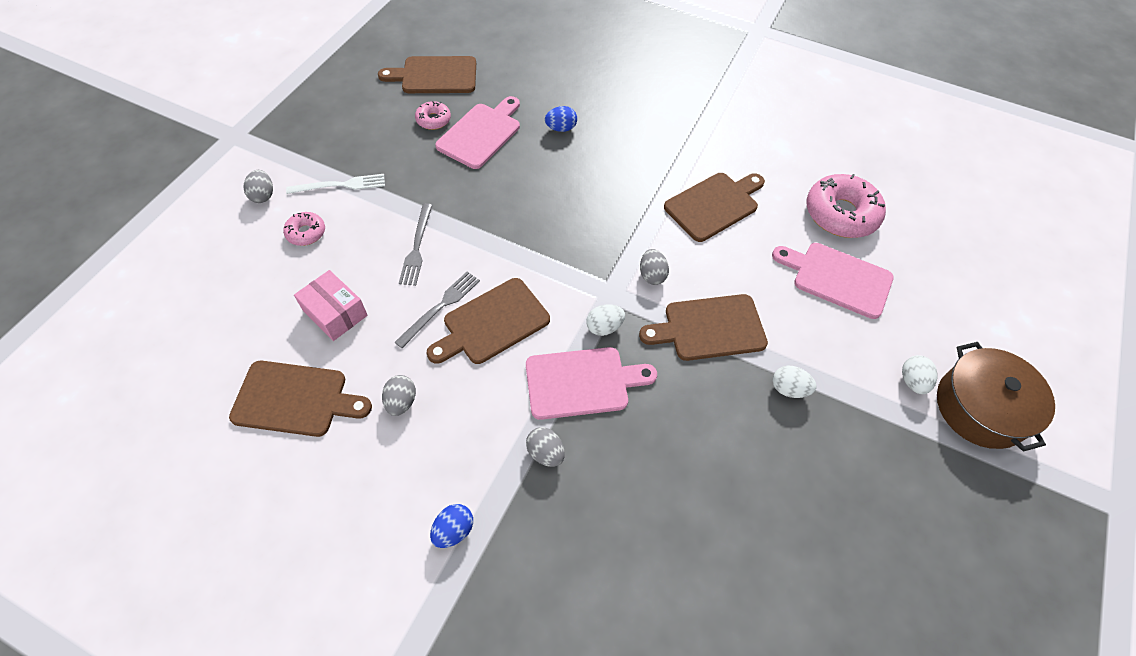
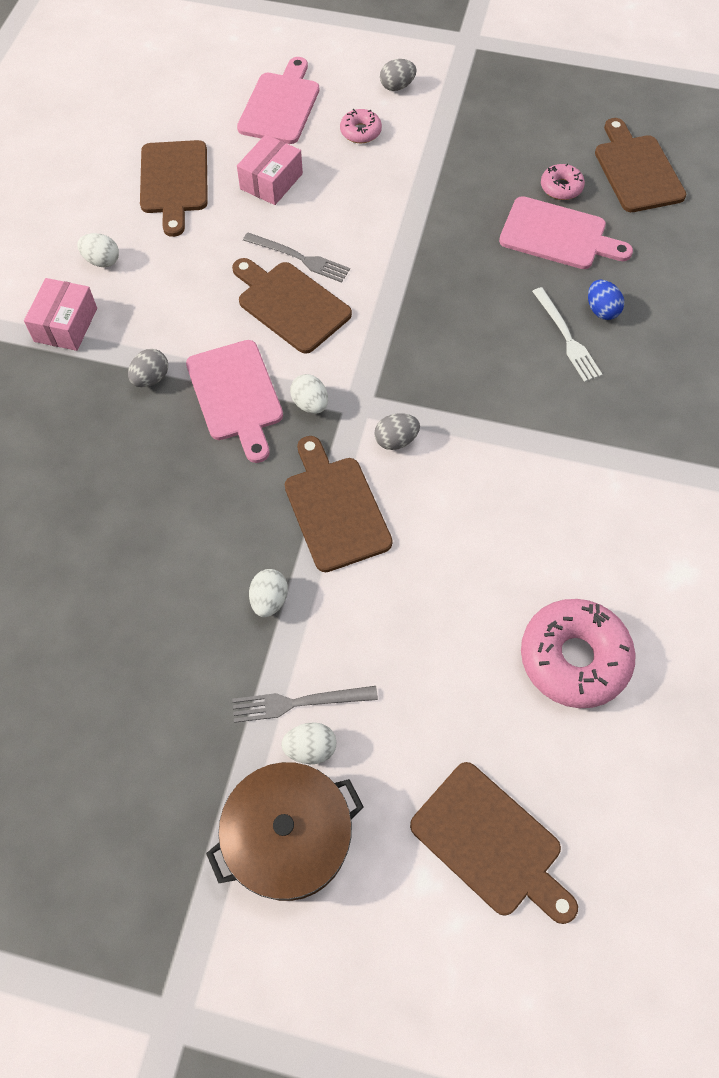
camera: 80 degrees right, 5 degrees up
(340, 185) = (432, 138): white fork -> white fork (566, 337)
(378, 484) = (102, 261): none -> white egg
(401, 402) = (185, 256): grey egg -> none
(417, 247) = (370, 220): grey fork -> grey fork (299, 702)
(453, 530) = (66, 325): blue egg -> pink box
(714, 205) = (532, 496): brown cutting board -> brown cutting board (491, 843)
(837, 278) = (454, 654): pink cutting board -> pink cutting board (280, 105)

